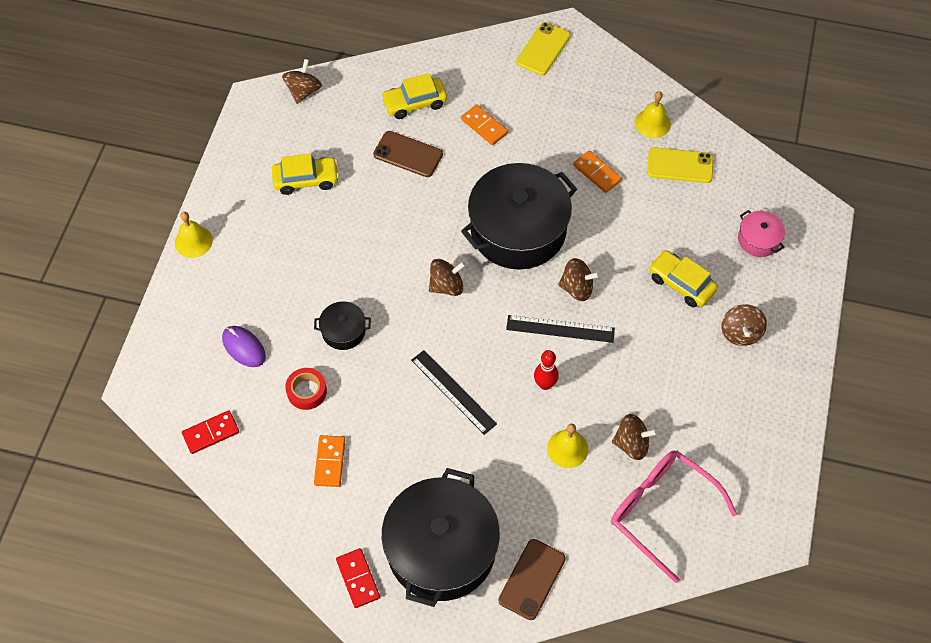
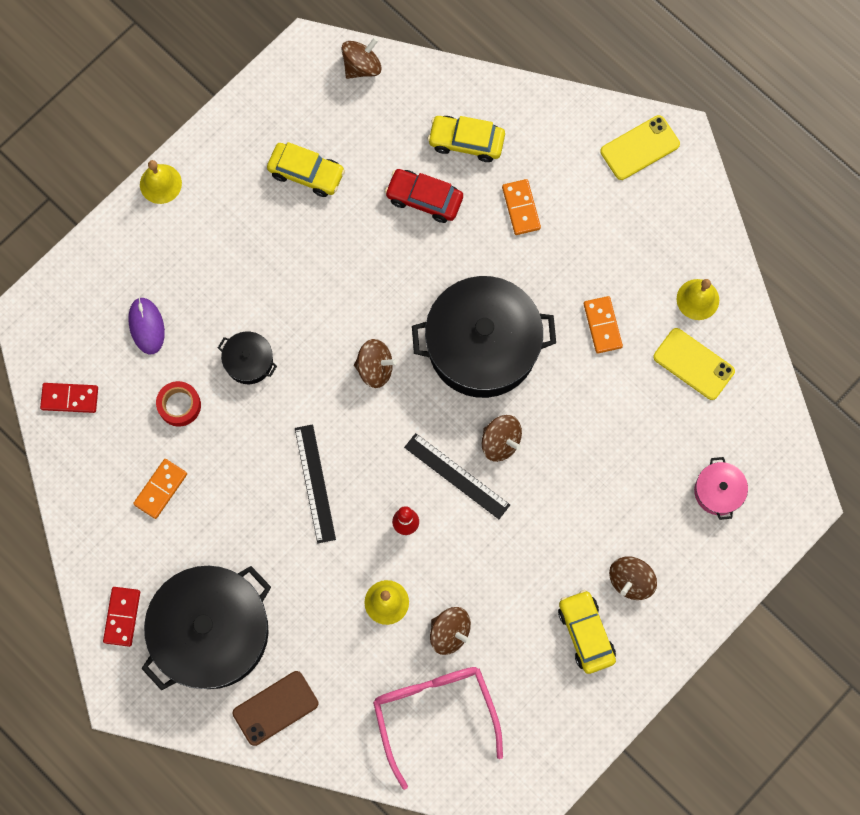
camera: 30 degrees right, 15 degrees up
(408, 154) = (424, 199): brown phone -> red car
(681, 283) = (607, 495): yellow car -> yellow car (585, 633)

